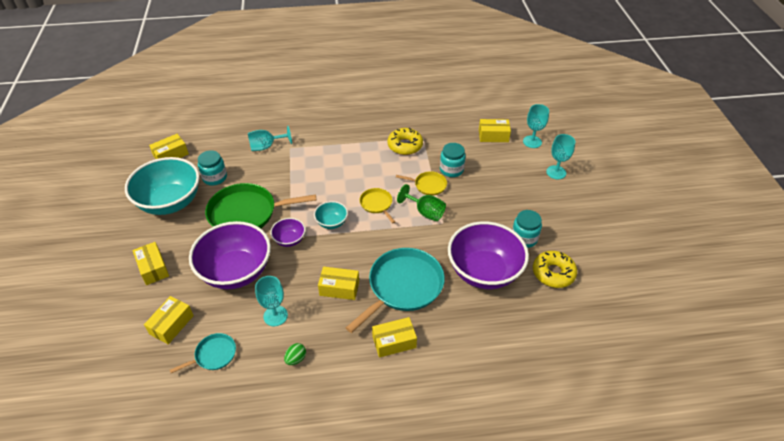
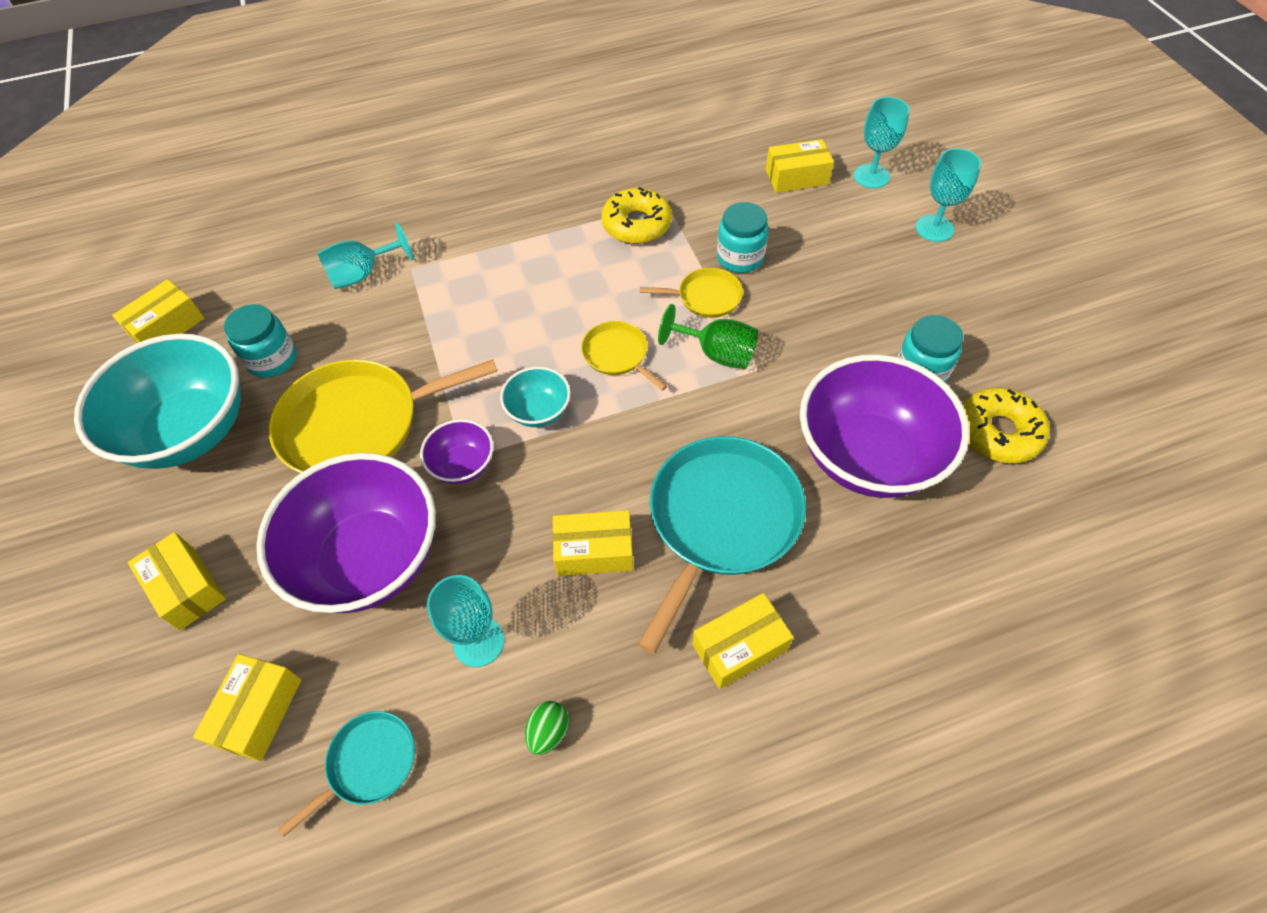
camera: 10 degrees left, 10 degrees up
(246, 213) = (358, 424): green pan -> yellow pan

